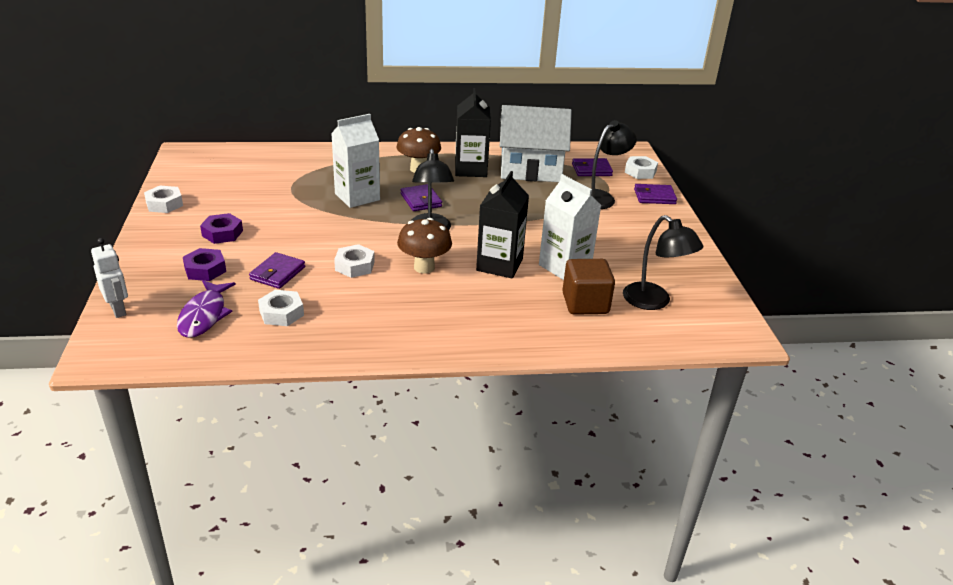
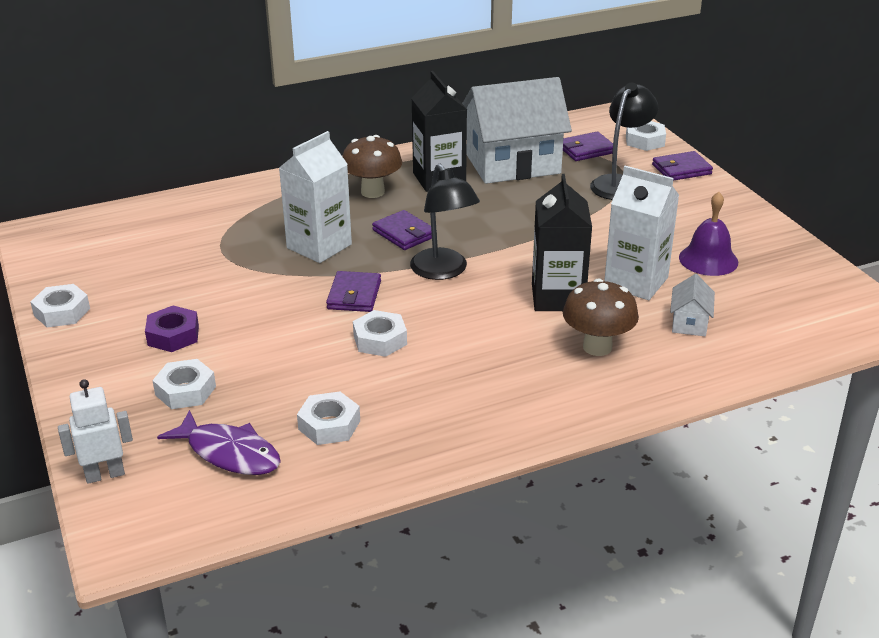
camera: 15 degrees left, 0 degrees up
(118, 310) = (105, 474): white robot -> white robot turned 60 degrees counterclockwise
(204, 315) = (229, 453): purple fish -> purple fish turned 45 degrees counterclockwise
(205, 269) = (185, 391): purple nut -> white nut
(277, 273) = (286, 373): purple wallet -> purple wallet (354, 295)
(424, 267) = (468, 322): brown mushroom -> brown mushroom (597, 347)
(585, 303) = (689, 323): brown cube -> white house
(631, 263) = (708, 259): none -> purple bell
(654, 302) = (765, 302): black lamp -> none

